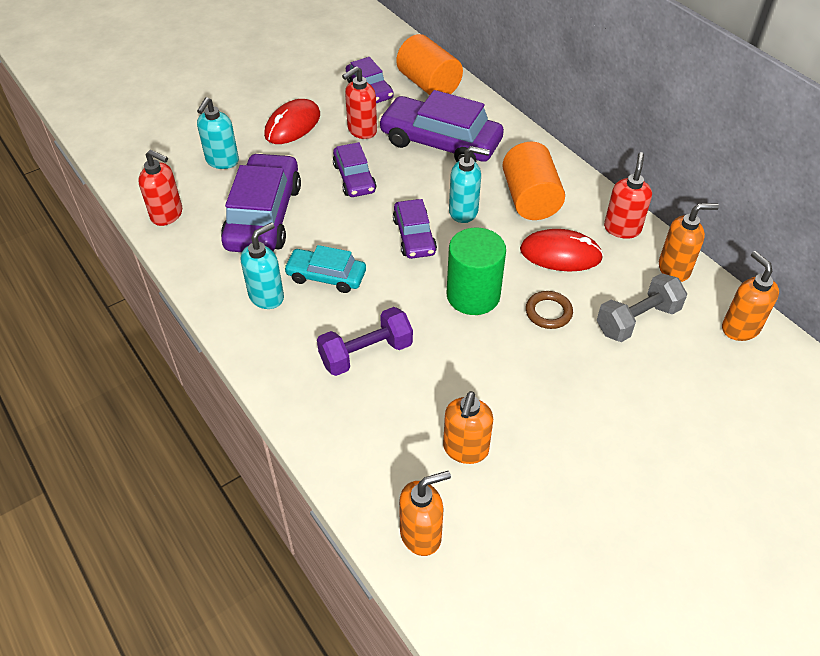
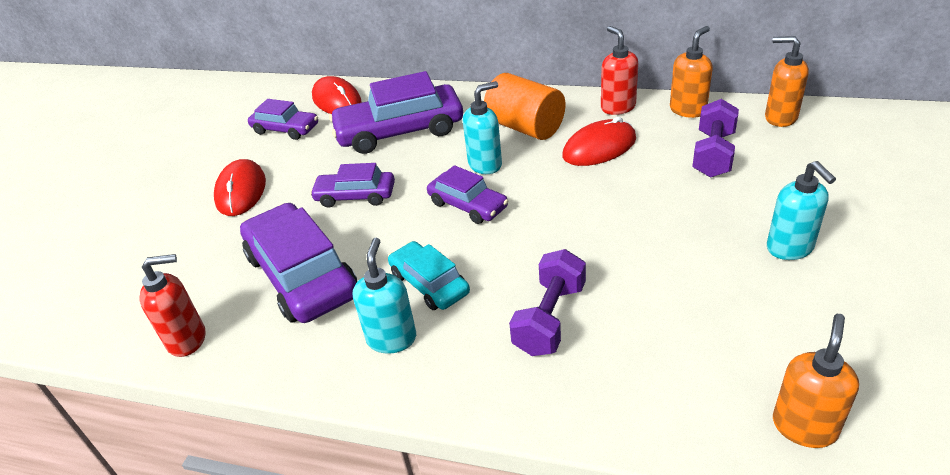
camera: 35 degrees left, 10 degrees down
(222, 161) = (198, 258): turquoise soap dispenser -> turquoise soap dispenser (790, 248)
(326, 276) = (429, 284): turquoise car -> turquoise car turned 75 degrees clockwise
(354, 178) = (355, 196): purple car -> purple car turned 150 degrees clockwise
(361, 130) = (317, 160): red soap dispenser -> none
(429, 85) = (337, 100): orange cylinder -> red mouse
(465, 449) = (735, 329): orange soap dispenser -> none
(473, 295) = (575, 215): green cylinder -> none
(548, 312) = (647, 189): brown ring -> none
(637, 320) = (713, 154): grey dumbbell -> purple dumbbell

